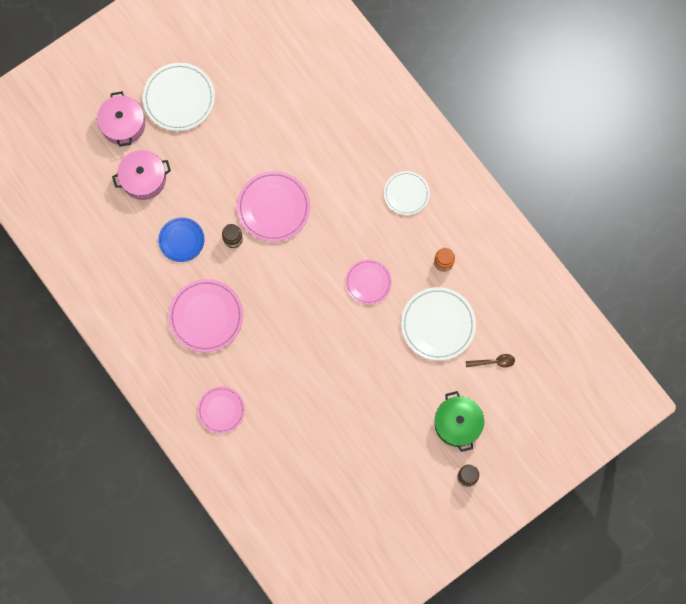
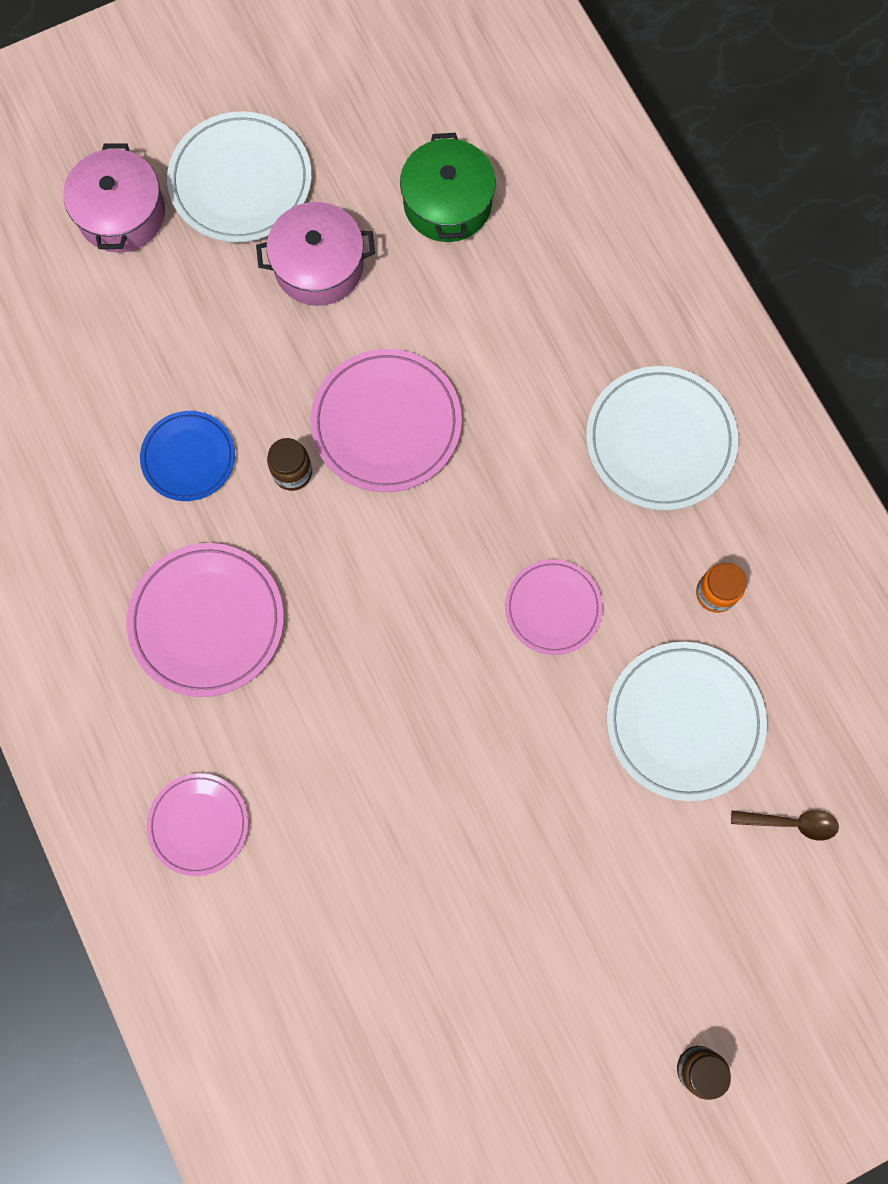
camera: 10 degrees right, 0 degrees up
(143, 179) = (139, 324): pink pot -> pink pot (319, 266)
(406, 194) = (660, 441): white plate -> white plate, size x1.60
(457, 424) = (694, 945): green pot -> green pot (447, 203)

